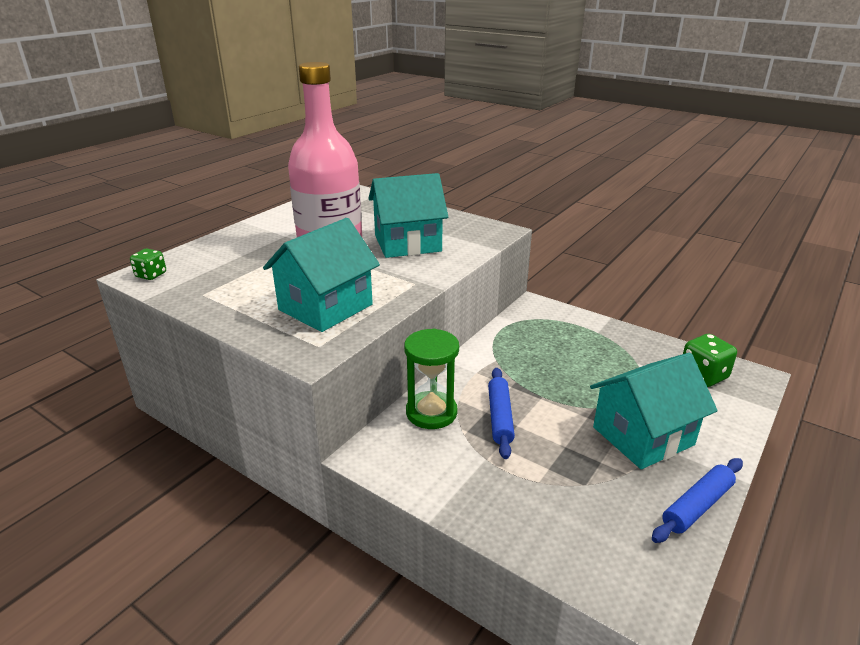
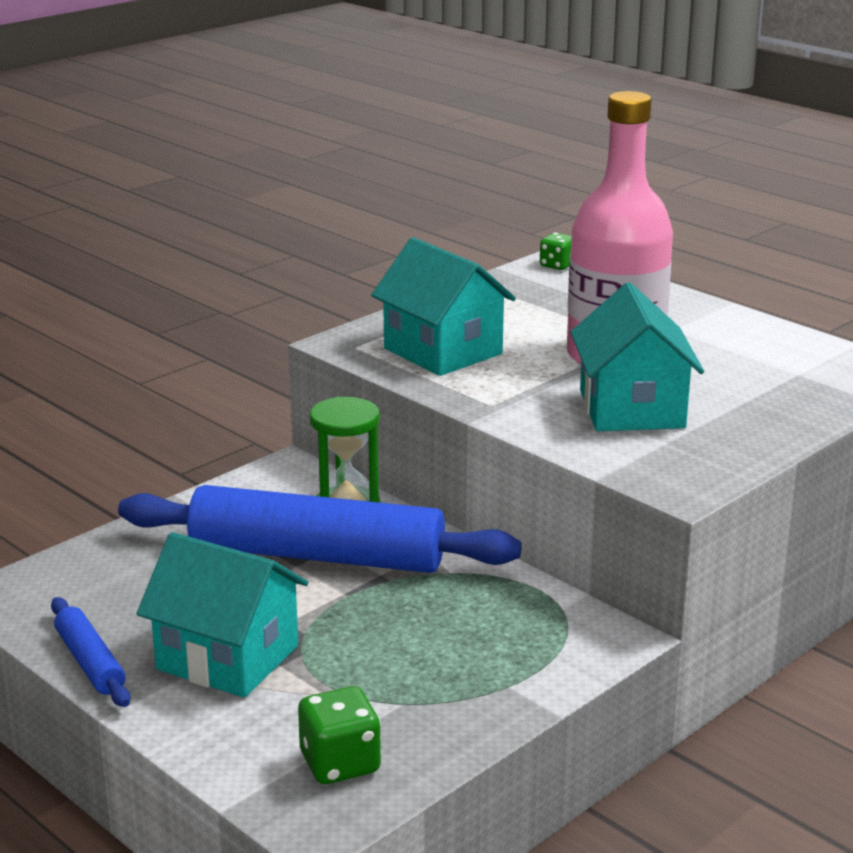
camera: 100 degrees right, 5 degrees down
(500, 417) = (316, 555): blue rolling pin -> blue rolling pin, size x2.22
(642, 436) = (227, 657): turquoise house -> turquoise house turned 45 degrees counterclockwise

